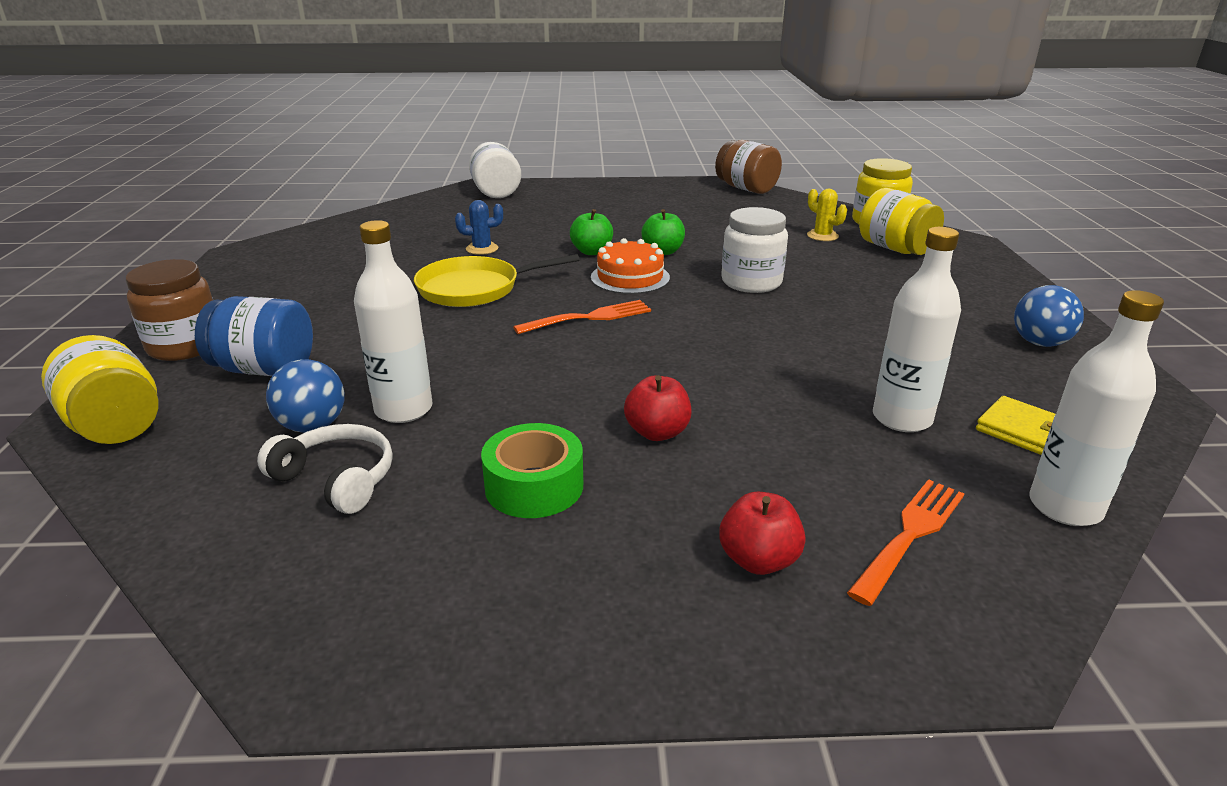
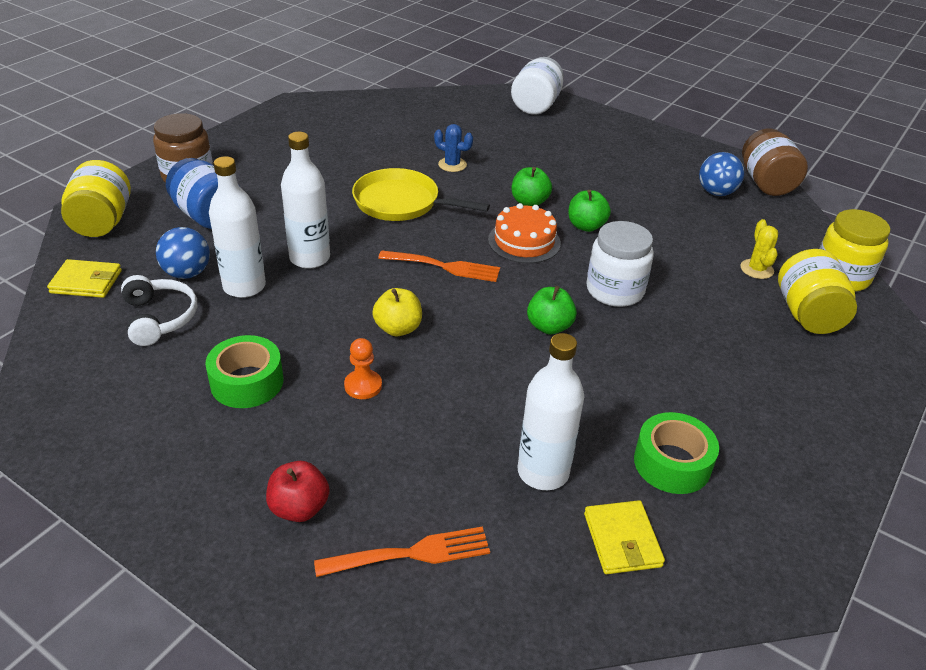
camera: 35 degrees right, 10 degrees up
(175, 489) = (86, 282): none -> yellow wallet
(619, 376) = (398, 328): none -> yellow apple
(657, 432) = (363, 386): red apple -> orange pawn
(742, 323) = (549, 326): none -> green apple
(970, 368) = (672, 463): none -> green tape
(1039, 343) = (779, 477): blue ball -> blue ball (716, 192)
(1065, 507) = (549, 608): white bottle -> white bottle (310, 258)

